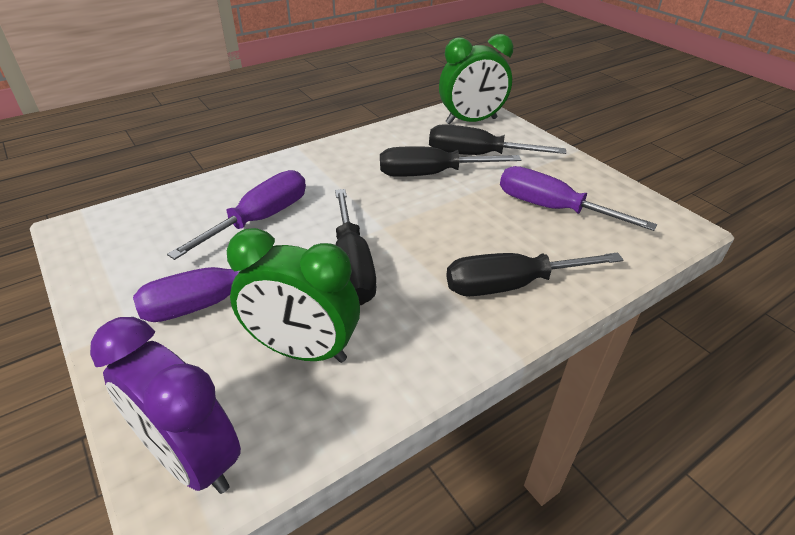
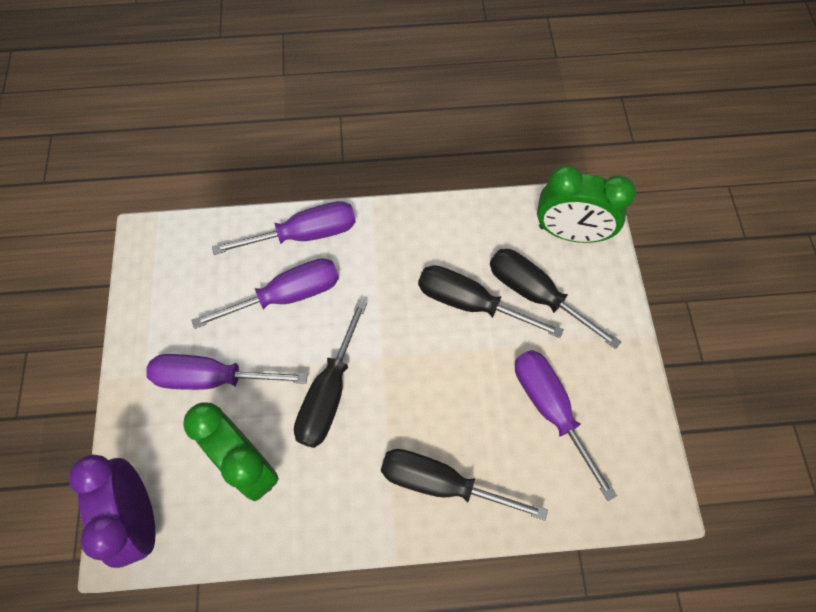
camera: 30 degrees right, 25 degrees up
(250, 180) = (304, 234): none -> purple screwdriver

